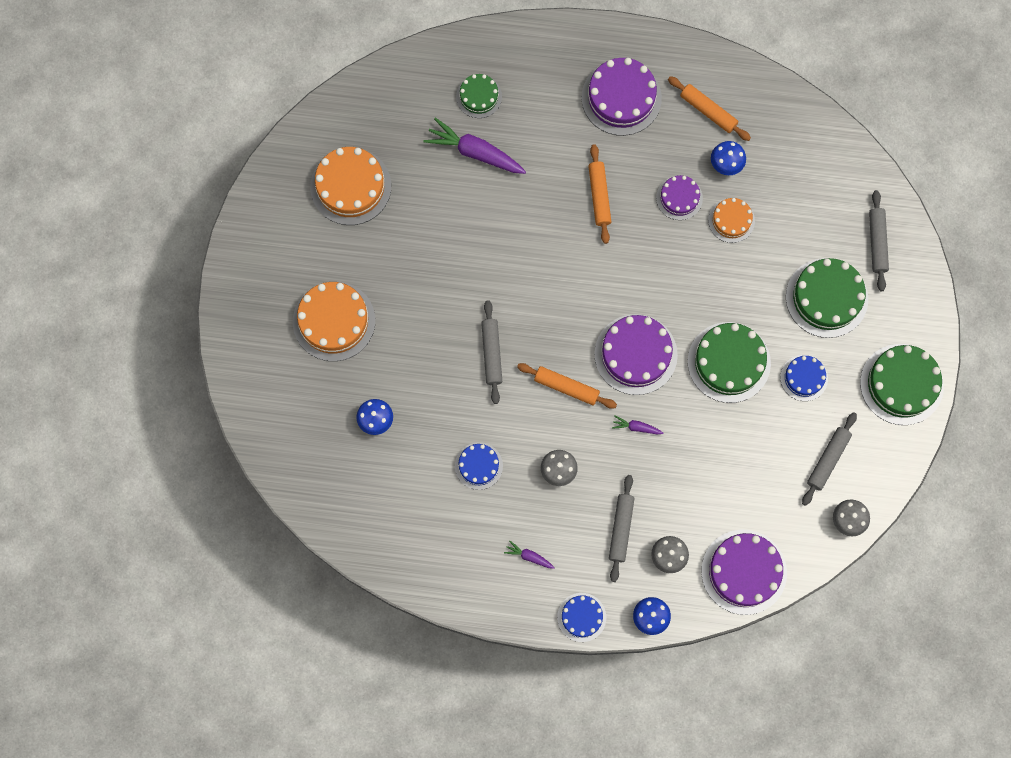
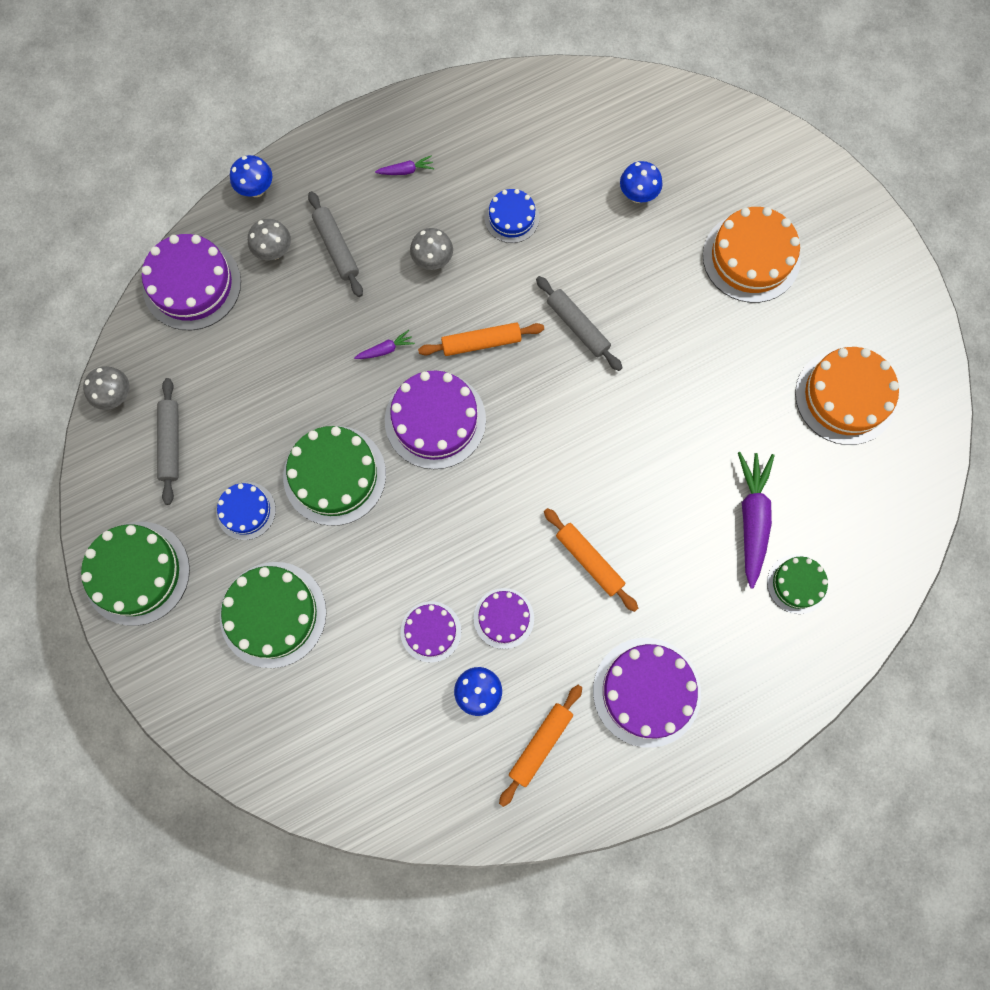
camera: 145 degrees right, 0 degrees up
(475, 152) = (752, 519): purple carrot -> purple carrot turned 75 degrees counterclockwise
(581, 617) = (321, 151): blue cake -> none
(708, 111) = (540, 744): orange rolling pin -> orange rolling pin turned 60 degrees counterclockwise
(731, 220) = (431, 631): orange cake -> purple cake
(877, 243) = (254, 716): grey rolling pin -> none

